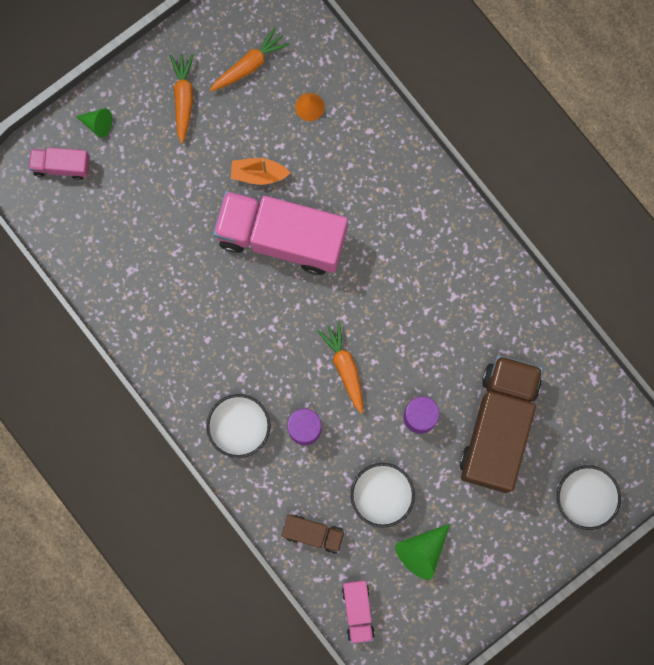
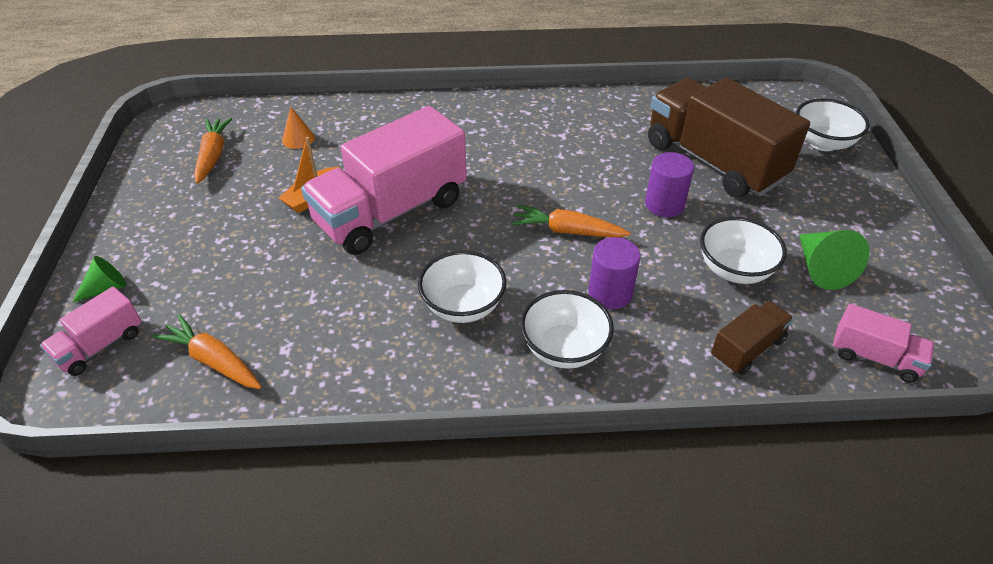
camera: 55 degrees left, 35 degrees down
(183, 98) = (178, 211): orange carrot -> orange carrot (213, 361)
(231, 347) = (463, 306): none -> white bowl

